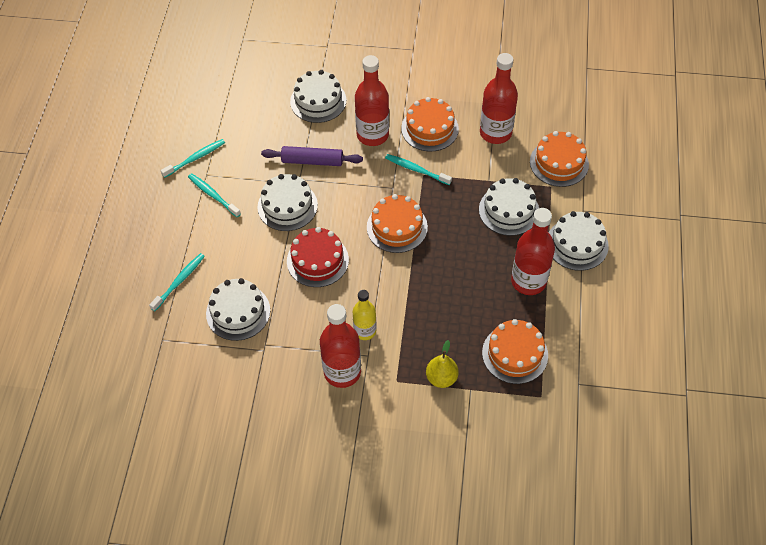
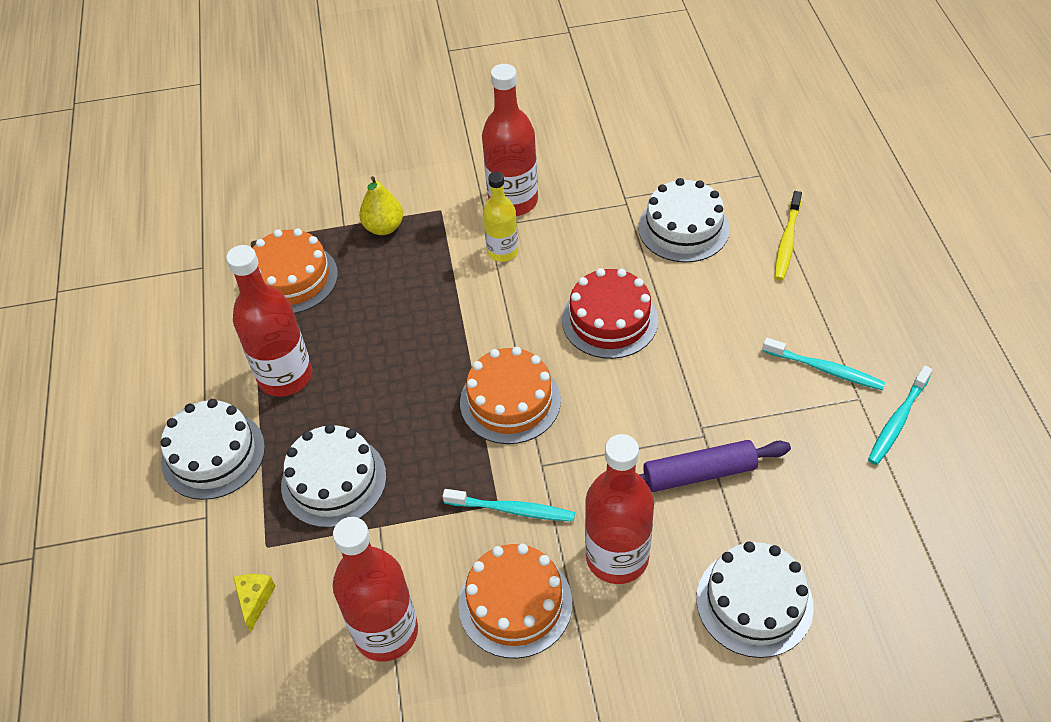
camera: 165 degrees right, 5 degrees down
(179, 281) = (787, 241): turquoise toothbrush -> yellow toothbrush
(287, 206) = (698, 385): white cake -> none
(559, 163) = (255, 600): orange cake -> yellow cheese

